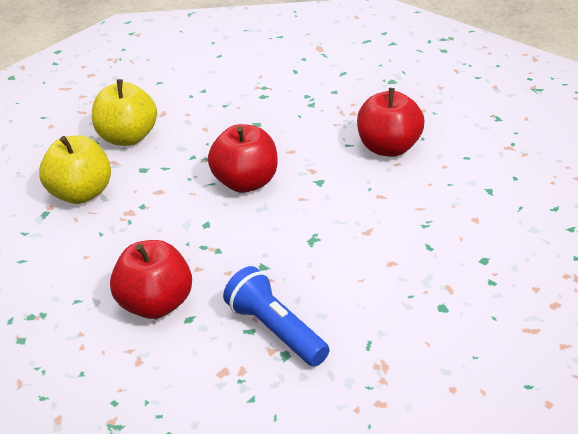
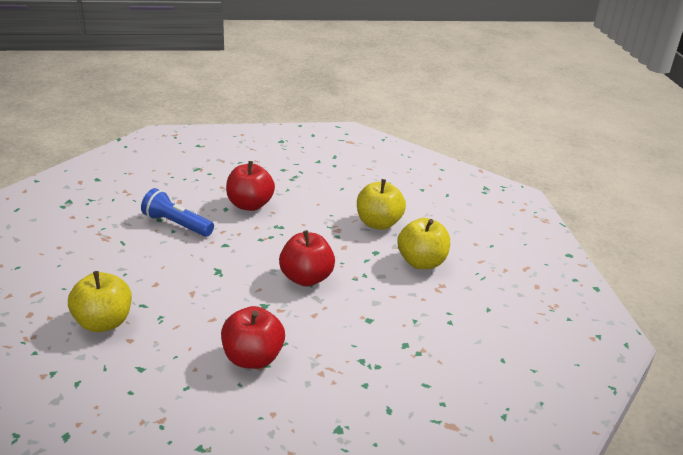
camera: 125 degrees right, 5 degrees down
(276, 330) = (177, 224): blue flashlight -> blue flashlight turned 150 degrees counterclockwise
(485, 250) = (103, 322): none -> yellow apple

